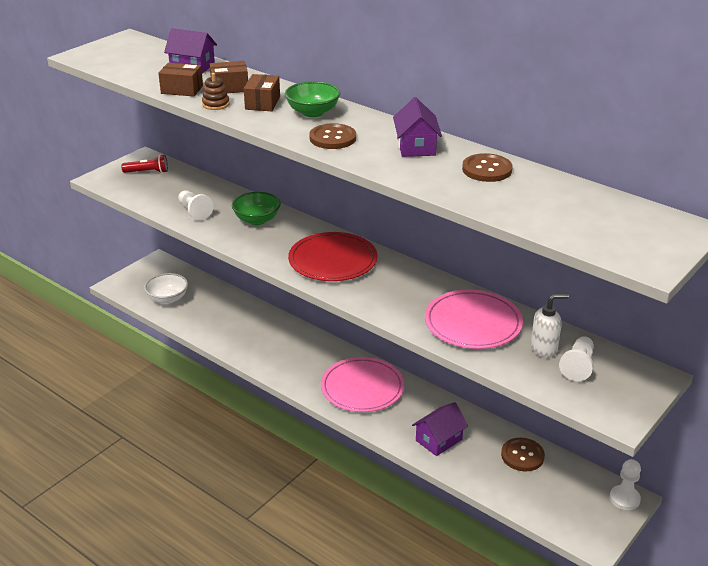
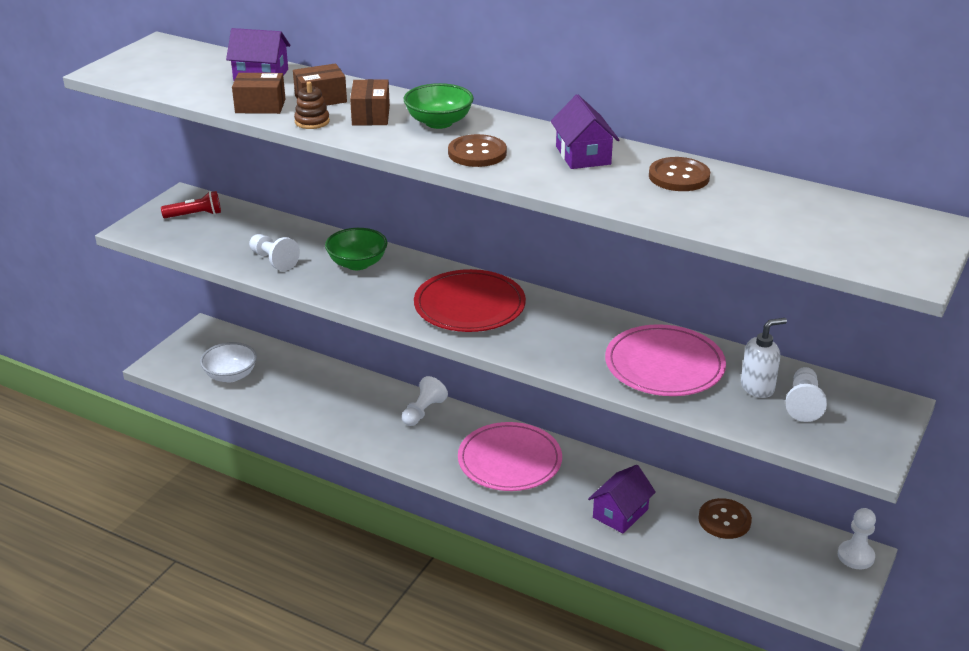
camera: 10 degrees left, 0 degrees up
(305, 342) = (423, 411): none -> white pawn

